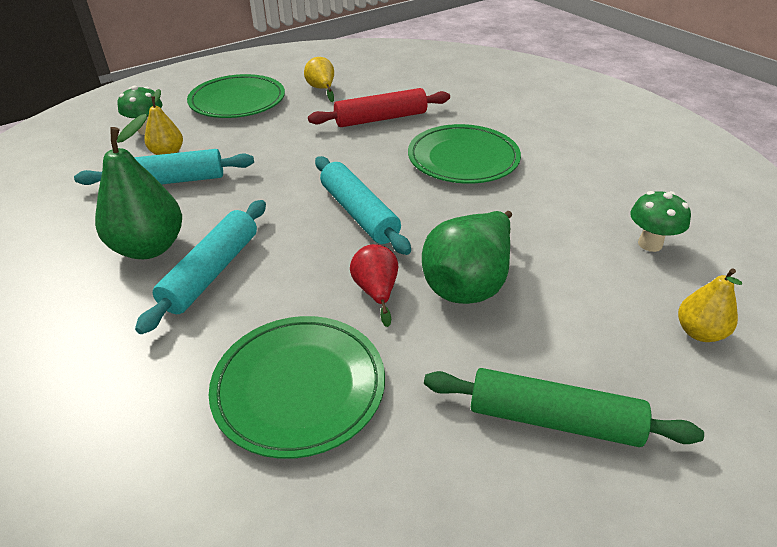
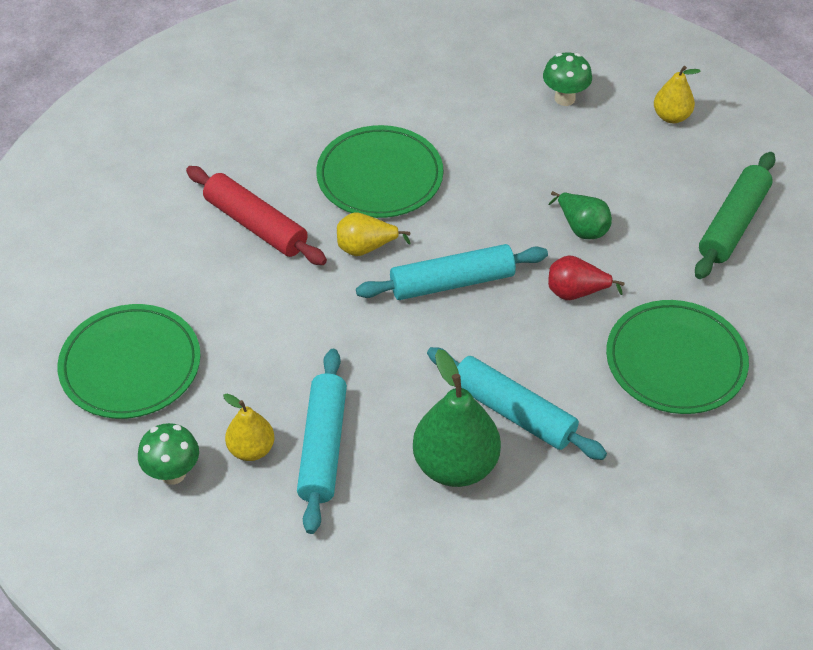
camera: 75 degrees left, 10 degrees up
(322, 89) = (141, 268): yellow pear -> yellow pear (366, 248)
(381, 119) = (256, 225): red rolling pin -> red rolling pin turned 45 degrees counterclockwise
(469, 283) = (582, 228): green pear -> green pear, size x0.57

